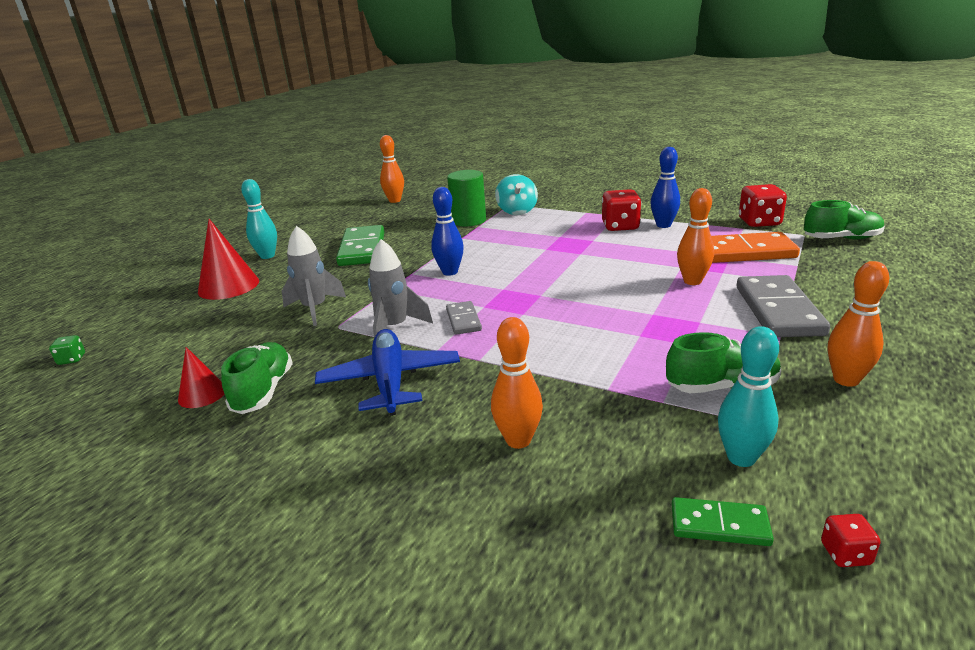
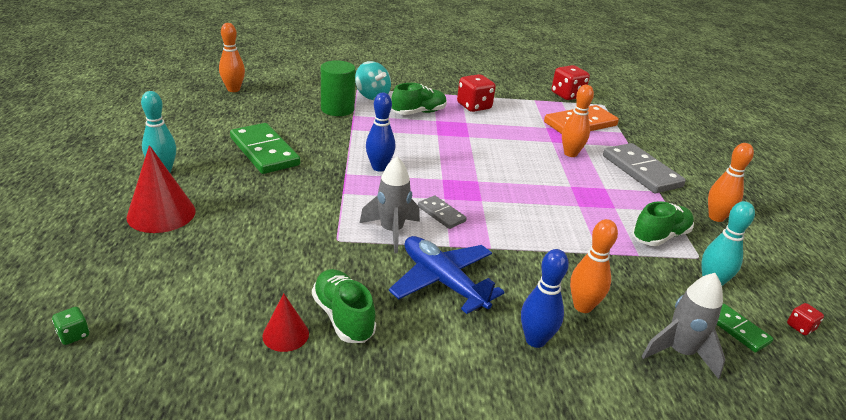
camera: 35 degrees left, 5 degrees up
(315, 309) = (293, 225): grey rocket -> grey rocket (679, 353)
(663, 225) = (504, 103): blue bowling pin -> blue bowling pin (535, 340)
(719, 525) = (737, 329): green domino -> green domino turned 75 degrees clockwise
(841, 239) = (628, 106): green shoe -> green shoe (419, 112)

